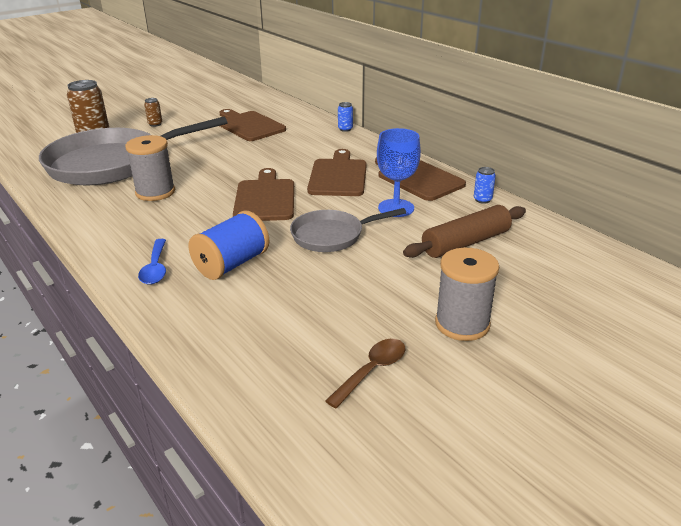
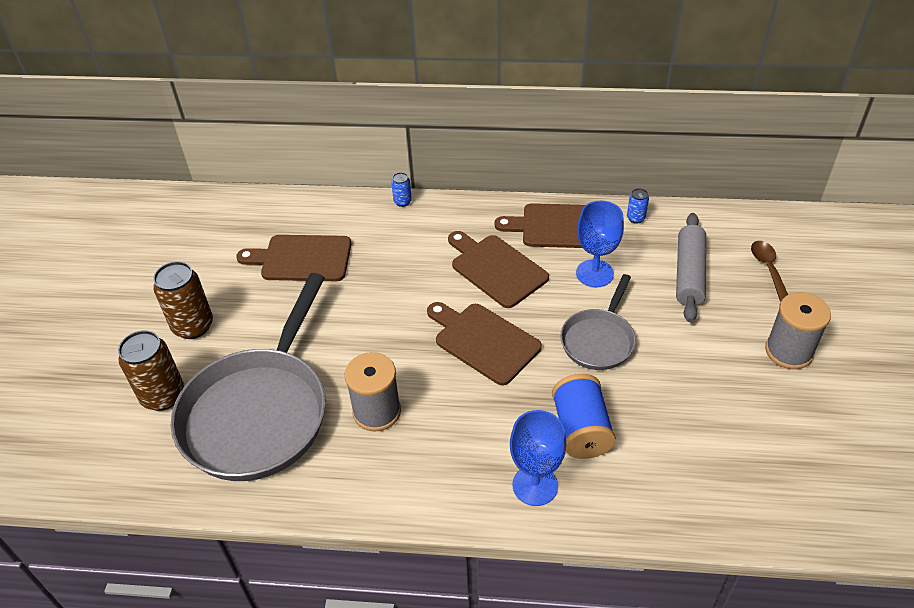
camera: 45 degrees left, 15 degrees up
(155, 124) = (193, 326): brown can -> brown can, size x2.08
(155, 268) = (535, 485): blue spoon -> blue goblet
(372, 371) = (801, 434): brown spoon -> brown spoon (768, 269)
(465, 243) = (689, 274): brown rolling pin -> grey rolling pin

